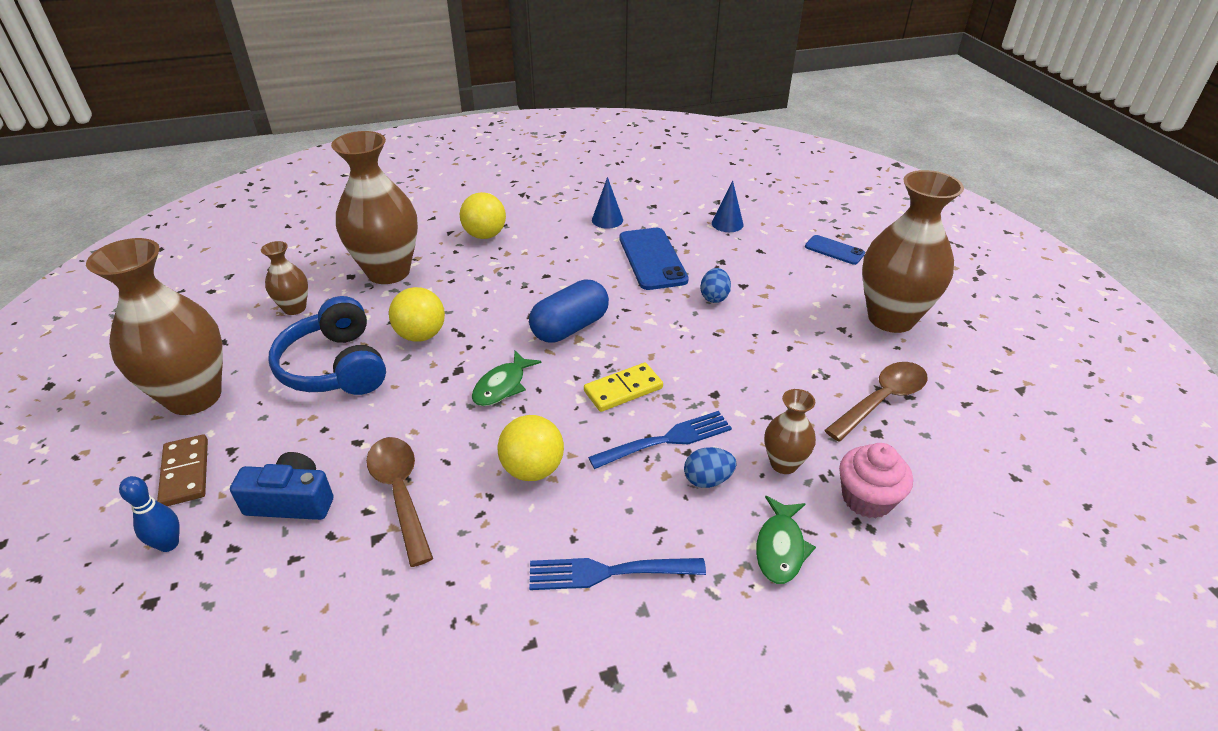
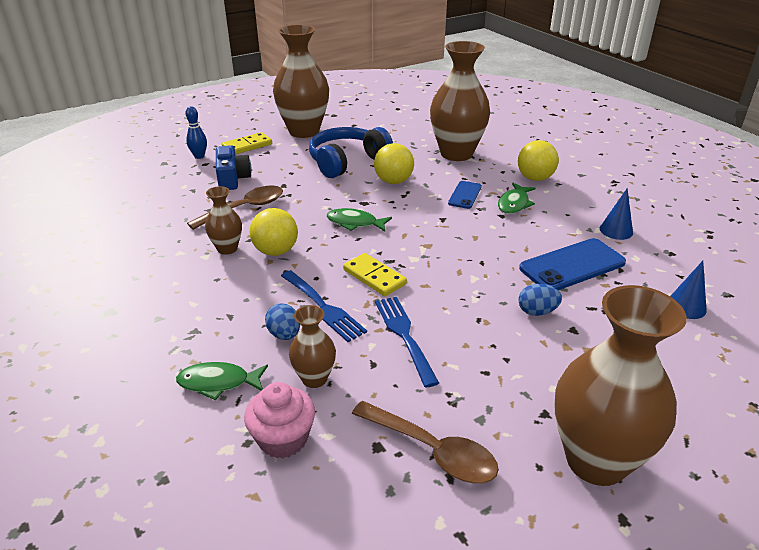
camera: 75 degrees right, 5 degrees down
(185, 473) = (247, 146): brown domino -> yellow domino
(295, 308) = (396, 135): brown vase -> brown vase (227, 248)
(528, 262) = (514, 204): none -> green fish
(570, 328) = (438, 239): blue capsule -> none
(608, 572) = (189, 298): blue fork -> blue fork (404, 335)
(834, 250) = (711, 401): blue phone -> blue phone (465, 195)

